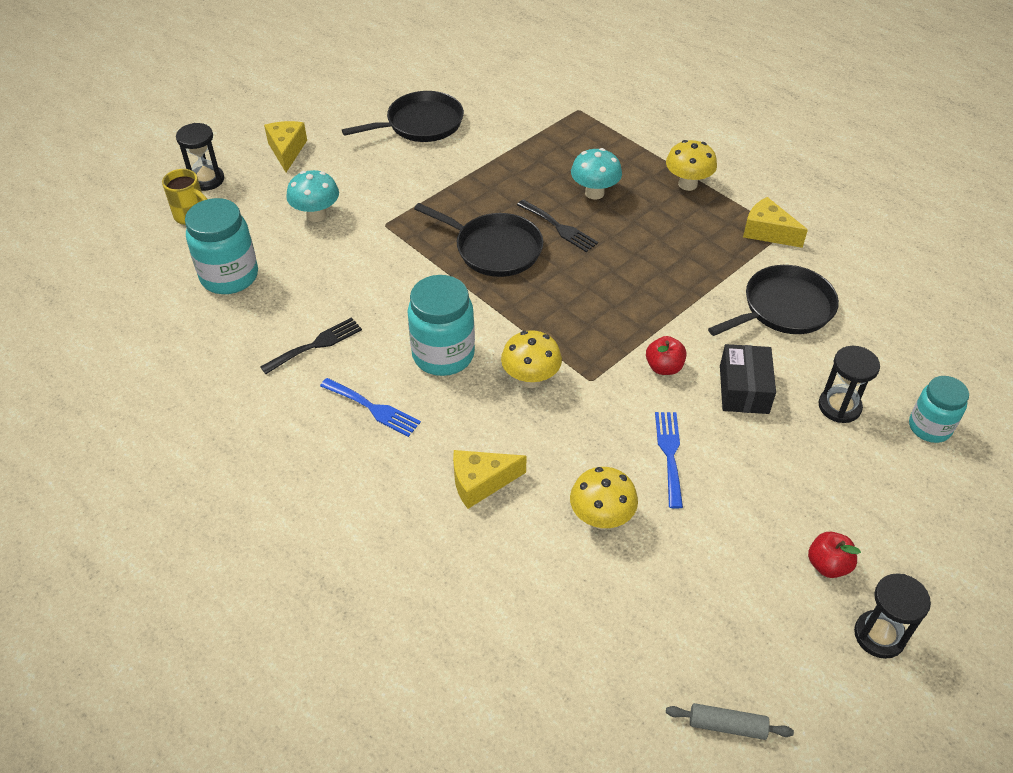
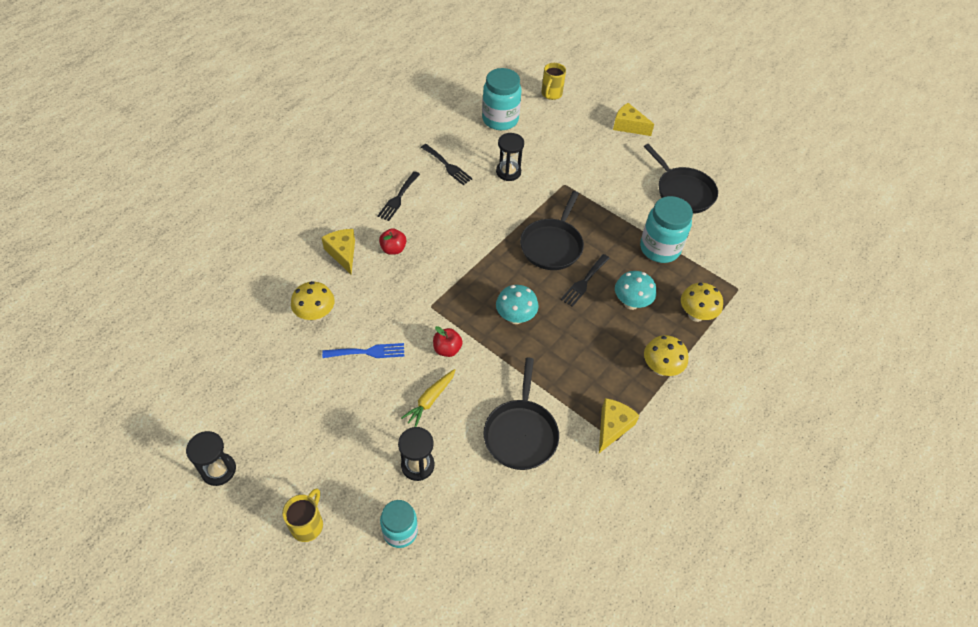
camera: 80 degrees right, 5 degrees up
(207, 180) = (587, 94): black hourglass -> black hourglass (508, 172)
(287, 150) = (628, 126): yellow cheese -> yellow cheese turned 135 degrees counterclockwise
(316, 215) = (565, 150): turquoise mushroom -> turquoise mushroom (515, 317)
(373, 408) = (398, 198): blue fork -> black fork
(443, 355) = (446, 226): turquoise jar -> turquoise jar (659, 248)
(530, 379) = (429, 273): yellow mushroom -> yellow mushroom (695, 315)
(727, 726) = (168, 379): grey rolling pin -> none
(744, 389) = (430, 400): black box -> yellow carrot
(784, 308) = (521, 433): black pan -> black pan turned 45 degrees clockwise
(828, 565) = (275, 443): red apple -> red apple (393, 249)
(940, 523) = (308, 524): none -> yellow mug

